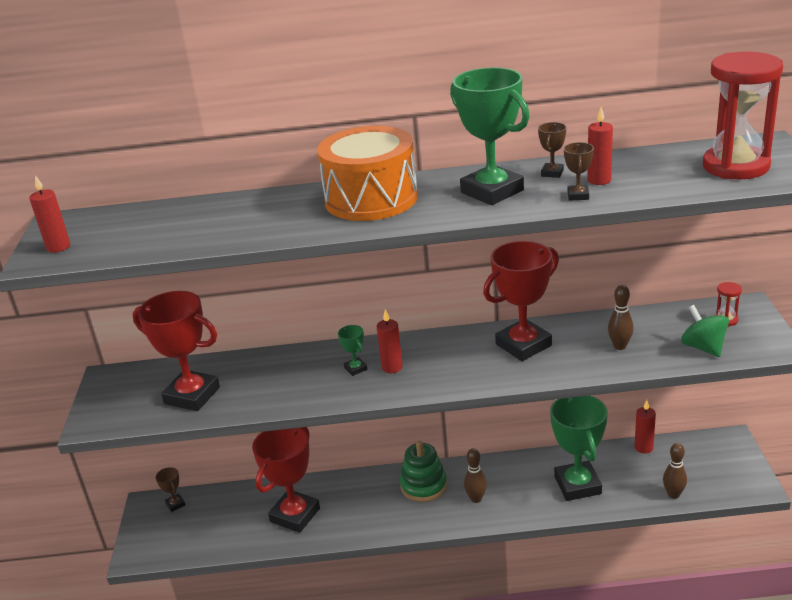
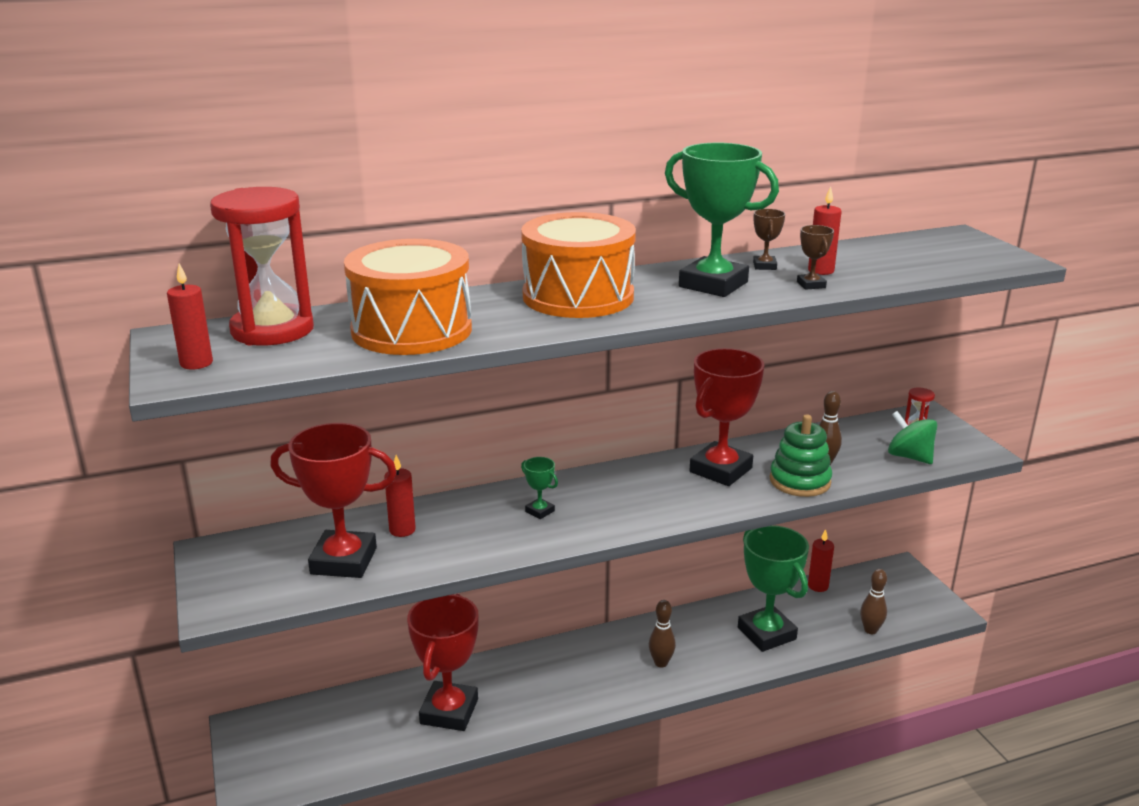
camera: 20 degrees left, 5 degrees down
(175, 504) = (282, 721): brown trophy -> none
(223, 225) = (411, 330): none -> orange drum
(392, 367) = (583, 506): red candle -> red candle (402, 530)
(423, 486) = (594, 657): green stacking toy -> green stacking toy (800, 481)
(735, 166) = (948, 255): red hourglass -> red hourglass (272, 330)

